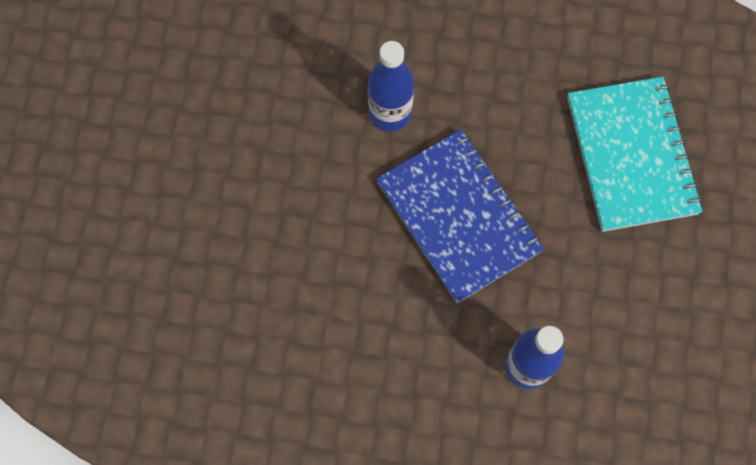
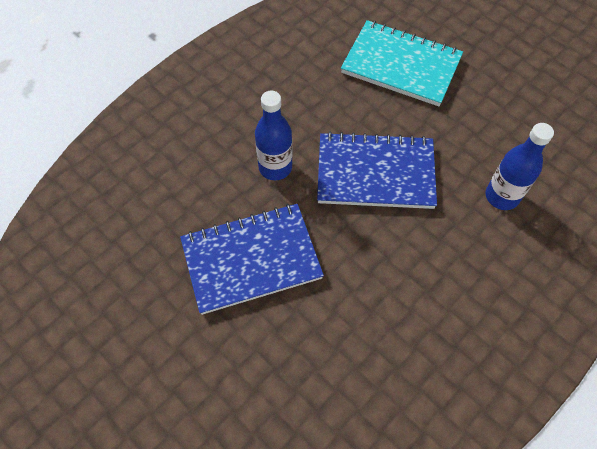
camera: 55 degrees left, 10 degrees down
(269, 162) = (251, 259): none -> blue notebook

